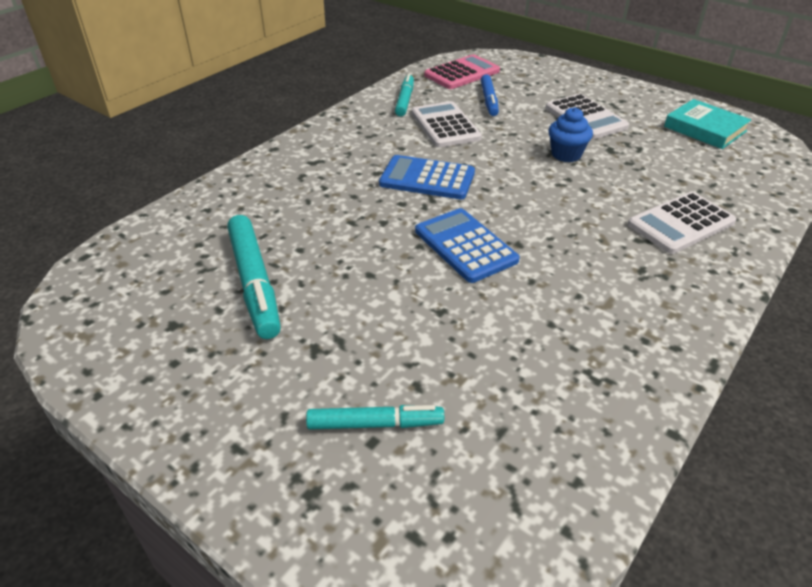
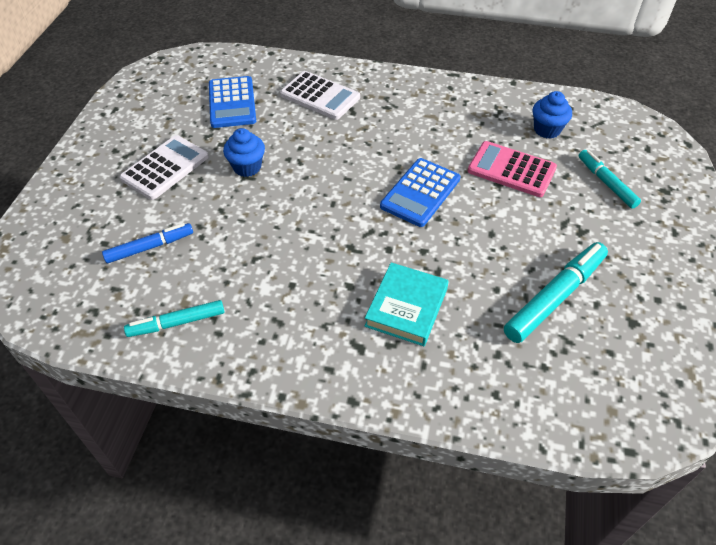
camera: 115 degrees left, 10 degrees up
(427, 178) = (339, 245): blue calculator -> blue calculator (232, 103)
(445, 125) = (227, 265): white calculator -> none
(462, 73) = (77, 293): pink calculator -> pink calculator (511, 170)
(526, 415) = (547, 130): none -> blue cupcake
(705, 129) = (159, 96): turquoise book -> turquoise book (406, 307)

